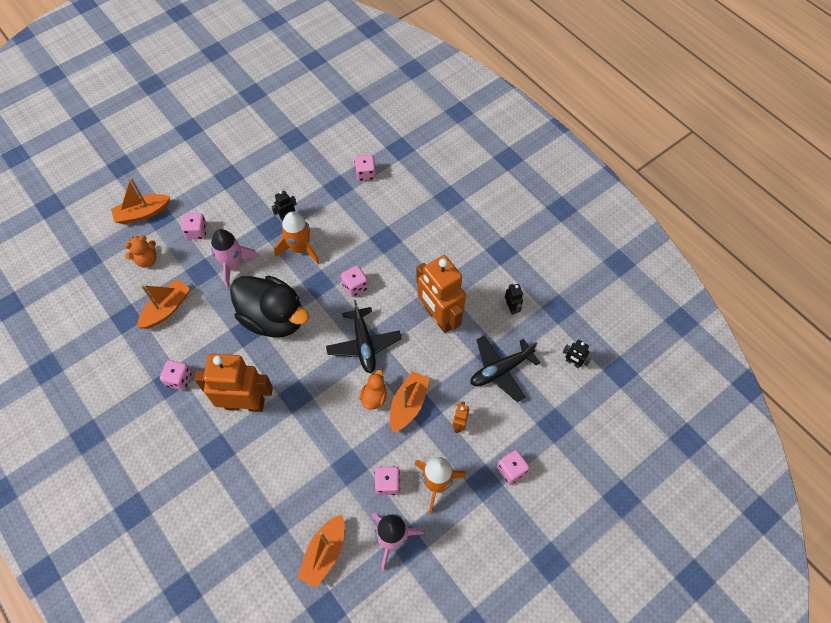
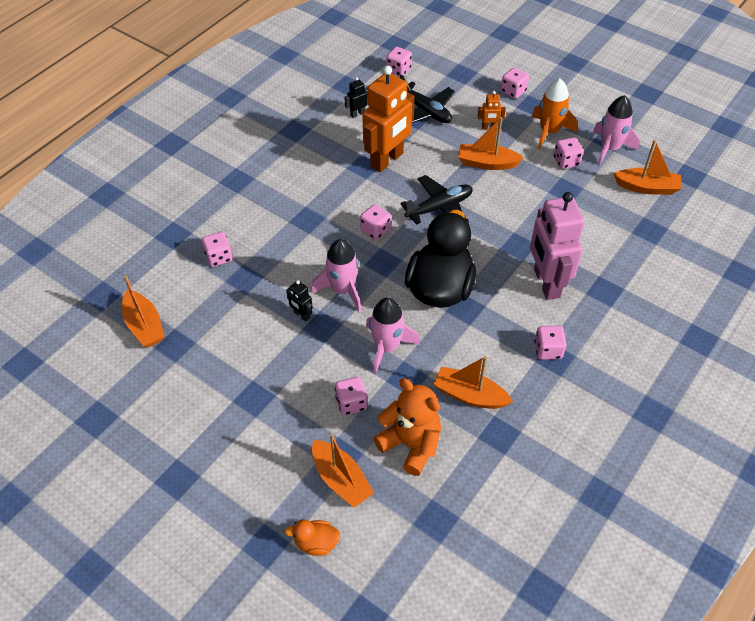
camera: 105 degrees left, 10 degrees down
(147, 260) = (411, 444): orange teddy bear -> orange teddy bear, size x1.59
(245, 404) = (546, 283): orange robot -> pink robot
(300, 248) = (343, 290): orange rocket -> pink rocket
(317, 123) = (144, 326): none -> orange boat
(374, 397) = (491, 188): orange duck -> orange duck (316, 543)
(573, 362) = (398, 70): black robot -> pink dice

